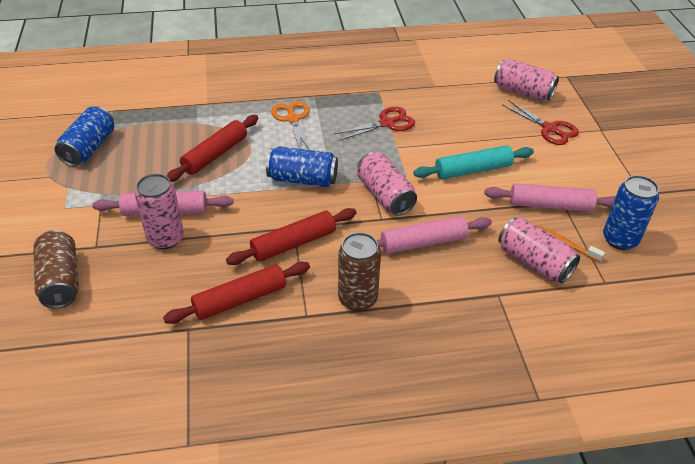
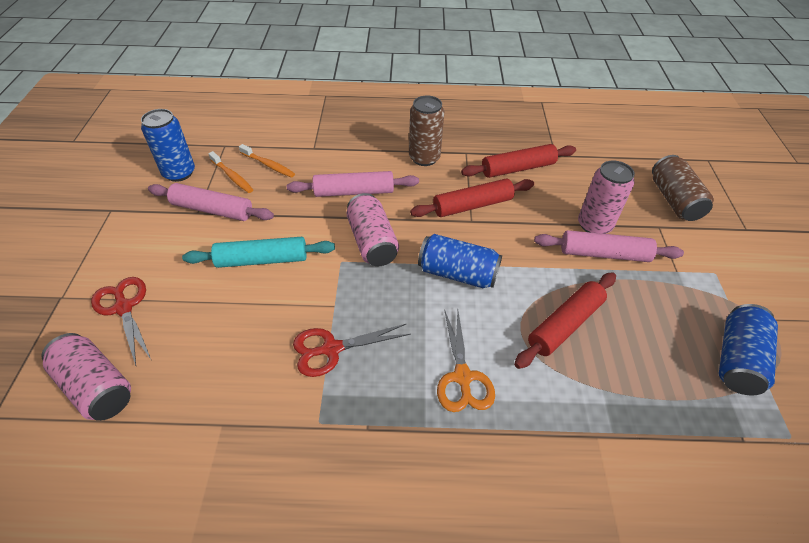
camera: 170 degrees left, 5 degrees up
(534, 262) = (268, 165): pink can -> orange toothbrush

